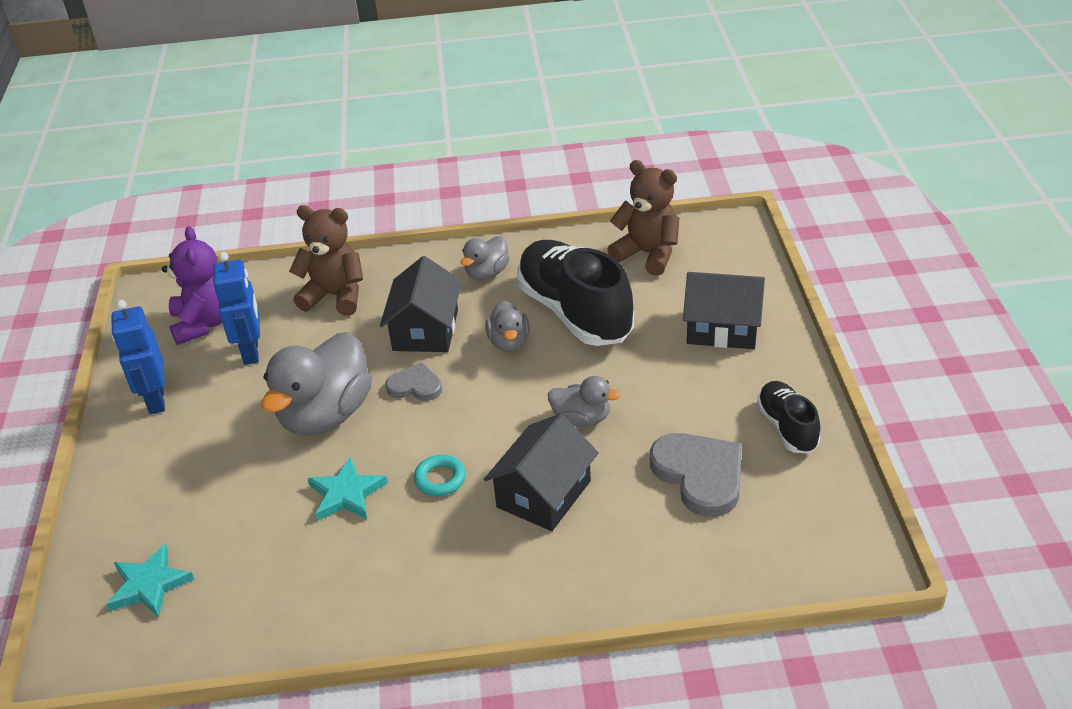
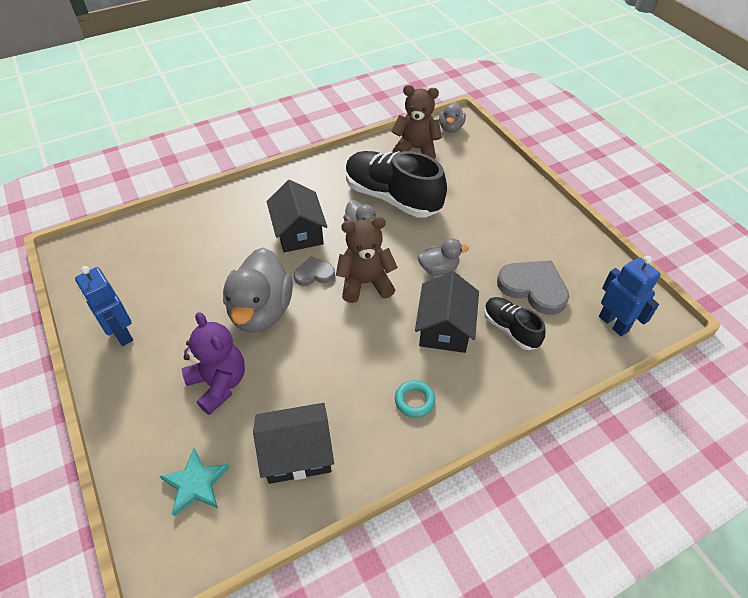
camera: 25 degrees left, 10 degrees up
(204, 323) = (128, 264): purple teddy bear -> purple teddy bear (219, 384)
(251, 351) = (178, 277): blue robot -> blue robot (613, 323)
(335, 296) = (219, 222): brown teddy bear -> brown teddy bear (365, 283)
(346, 494) = (309, 366): turquoise star -> none
(440, 479) = (369, 336): turquoise ring -> turquoise ring (414, 400)
(487, 273) = (318, 183): grey duck -> grey duck (451, 128)
(722, 328) = (490, 187): black house -> black house (297, 453)
(787, 427) = (565, 243): black shoe -> black shoe (510, 329)

